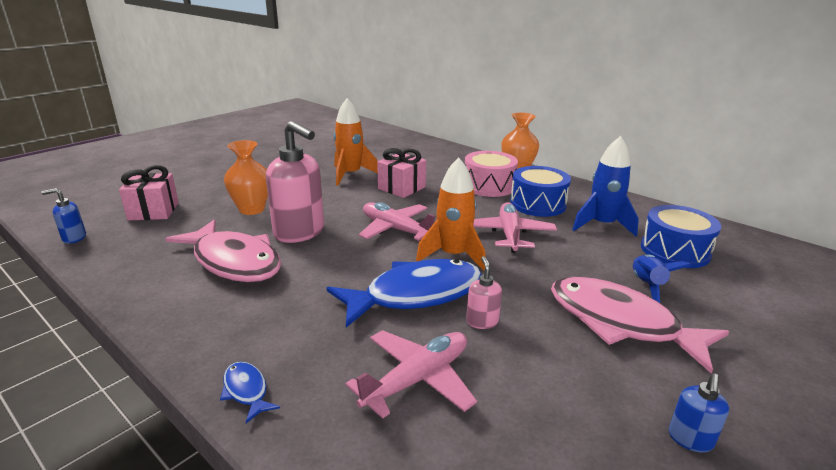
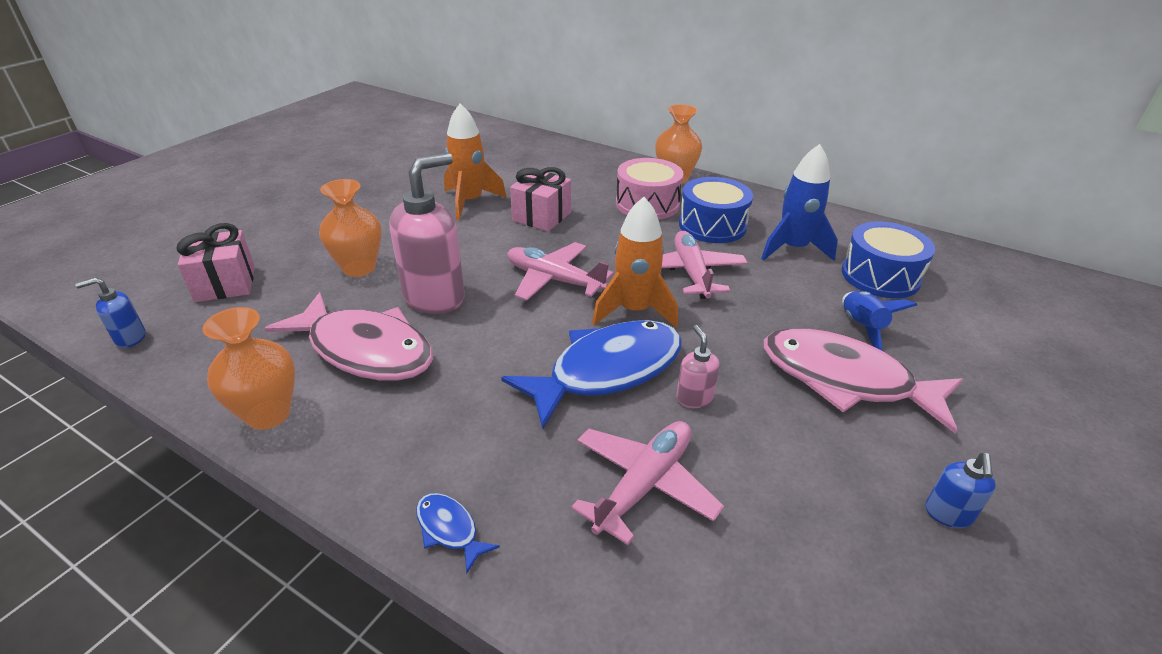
camera: 10 degrees left, 10 degrees up
(146, 295) = (268, 414): none -> orange vase
(300, 232) = (435, 297): pink soap dispenser -> pink soap dispenser turned 75 degrees counterclockwise

